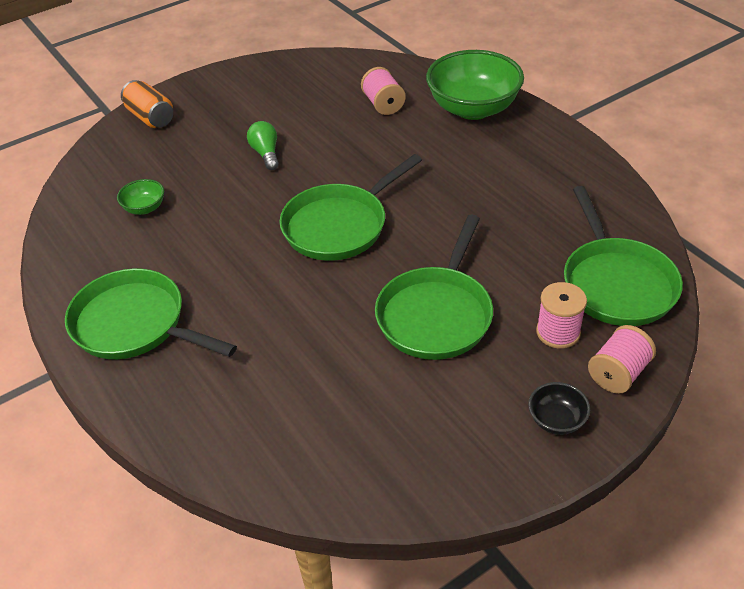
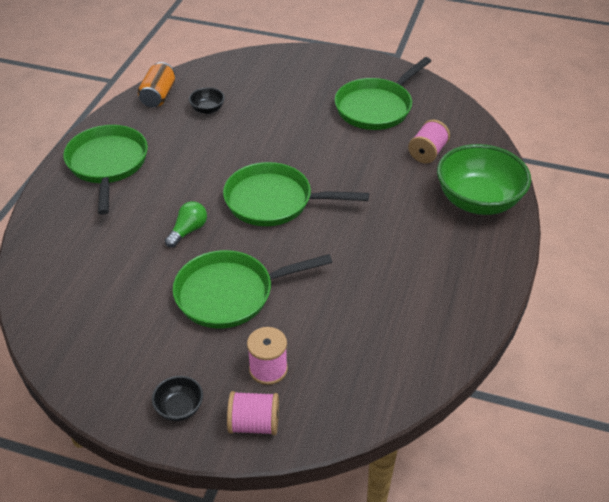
camera: 50 degrees right, 0 degrees up
(144, 208) = (207, 109): green bowl -> black bowl
(150, 117) = (294, 61): orange can -> orange can (158, 96)
(266, 153) = (311, 128): green light bulb -> green light bulb (188, 231)
(616, 283) = (353, 380): green pan -> green pan (376, 107)

